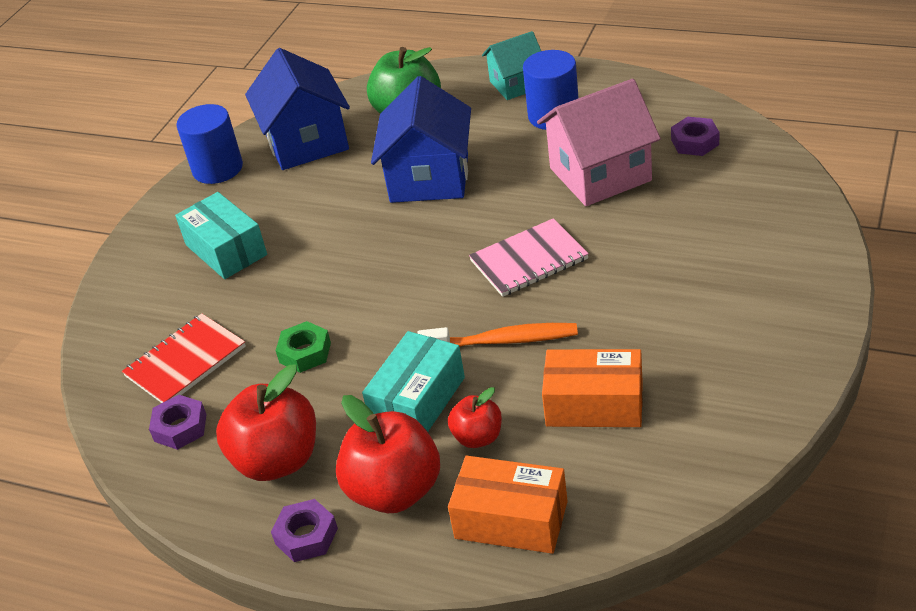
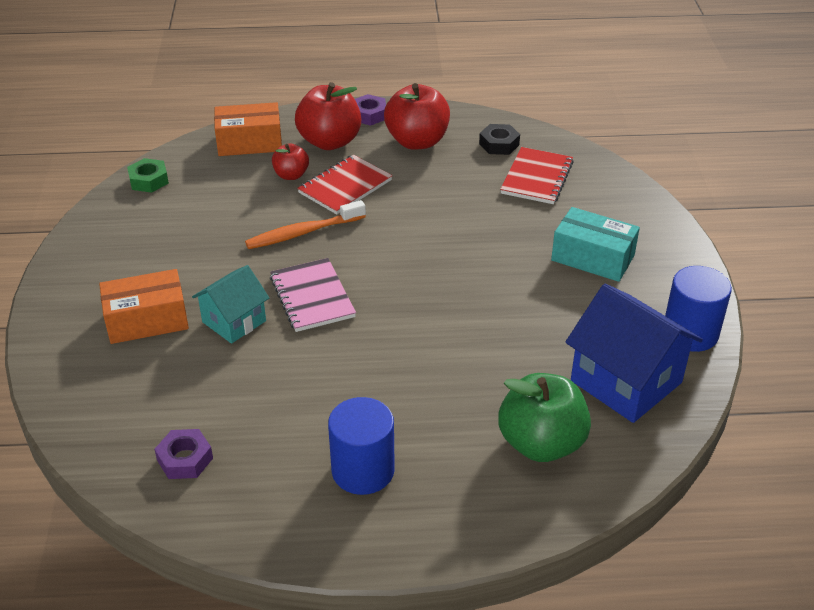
camera: 150 degrees right, 0 degrees up
(180, 428) = (499, 144): purple nut -> black nut
(305, 353) = (451, 199): green nut -> green nut (149, 180)
(418, 400) = (345, 186): turquoise box -> red notebook
(429, 178) = (456, 361): blue house -> none
(516, 84) = (434, 515): turquoise house -> turquoise house (234, 321)
(529, 260) = (312, 297): pink notebook -> pink notebook turned 60 degrees counterclockwise
(594, 404) = (218, 206): orange box -> orange box (147, 320)
(600, 174) = (278, 397): pink house -> none

